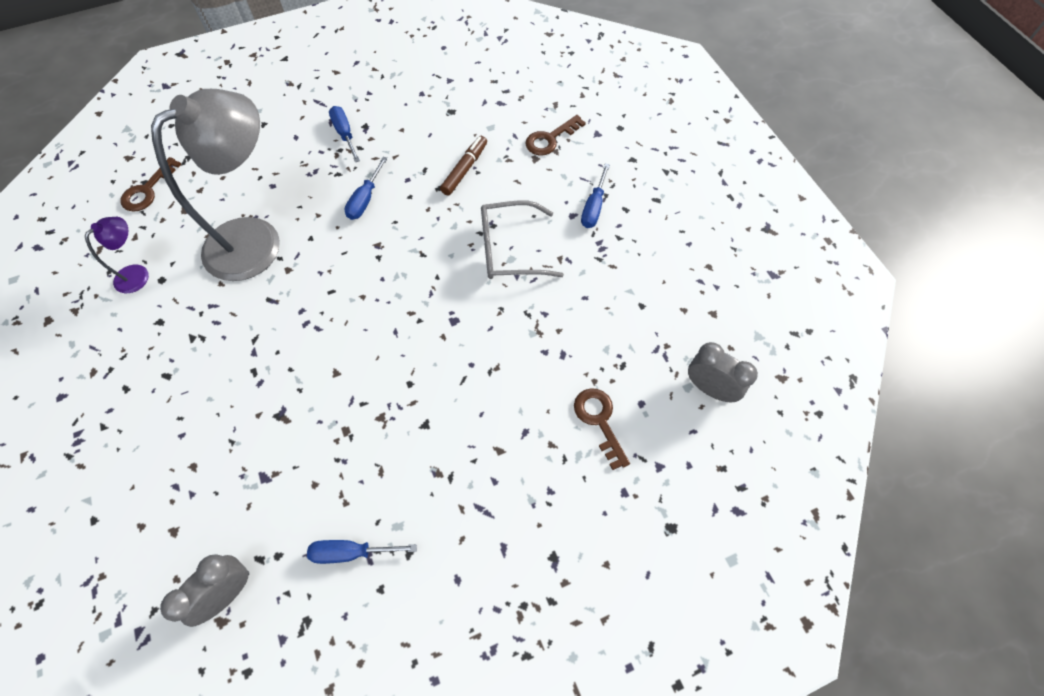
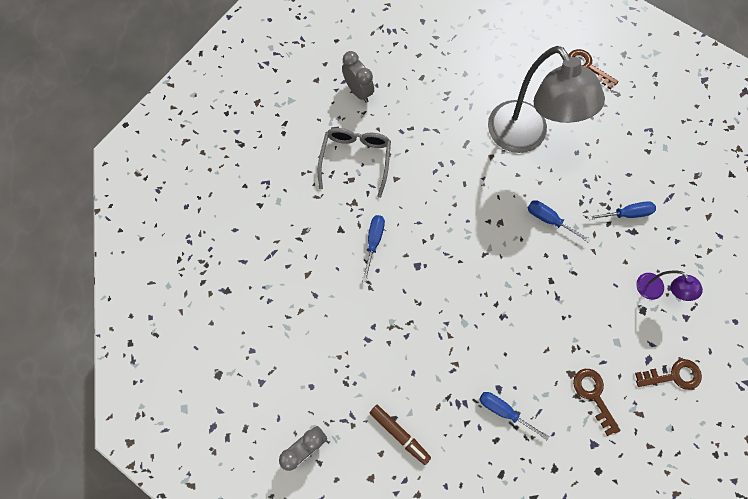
camera: 105 degrees right, 10 degrees up
(138, 273) = (509, 61): purple lamp -> purple lamp (654, 291)
(227, 593) = (271, 106): grey clock -> grey clock (358, 91)
(351, 552) = (271, 173): blue screwdriver -> blue screwdriver (373, 242)
(464, 169) = (568, 306): brown marker -> brown marker (399, 433)
(509, 249) = (474, 324): grey glasses -> grey glasses (355, 159)
(599, 421) = (307, 350): brown key -> brown key (673, 375)

